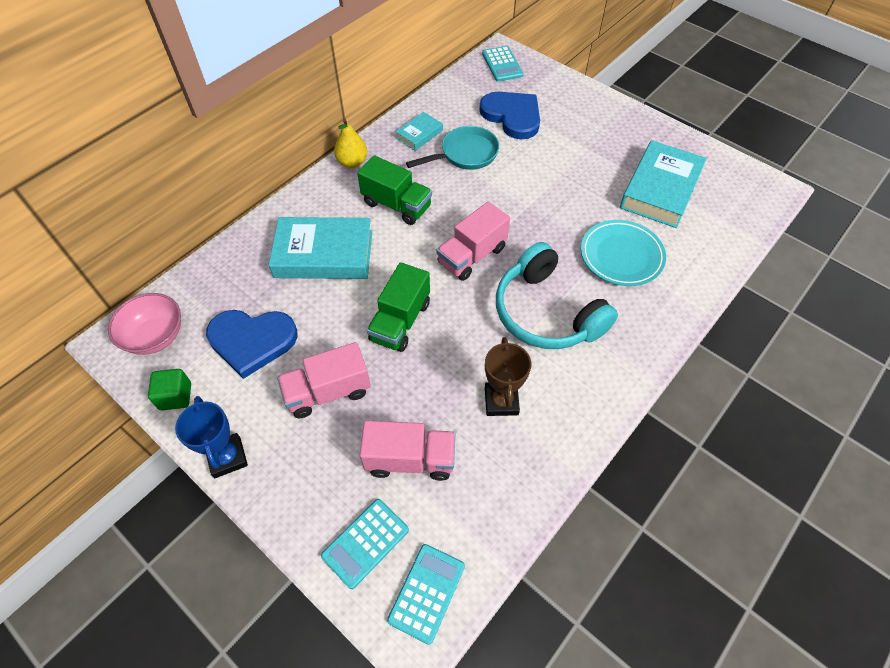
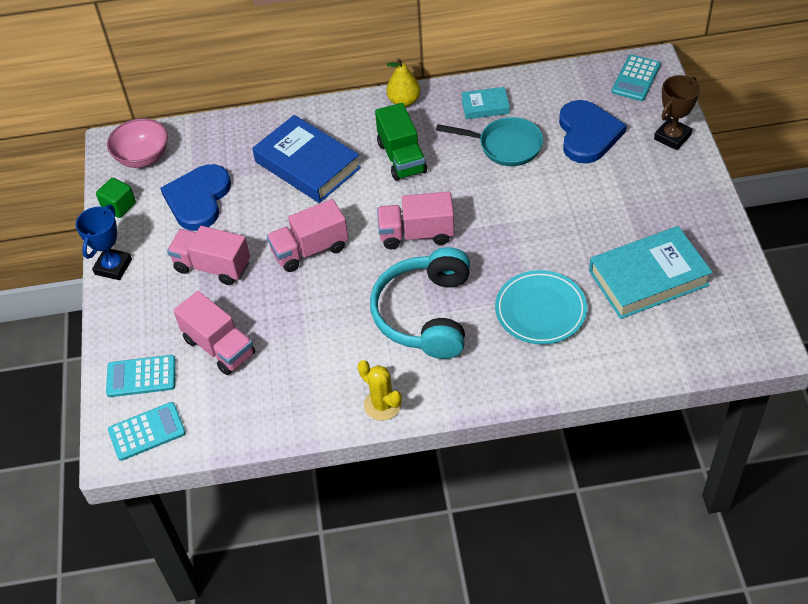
camera: 45 degrees right, 5 degrees down
(252, 341) = (198, 199): blue heart -> blue heart turned 60 degrees clockwise
(324, 254) = (307, 165): turquoise book -> blue book
(400, 321) = (310, 250): green truck -> pink truck
(501, 401) = (320, 353): brown trophy -> brown trophy (672, 137)
(595, 408) = (382, 405): none -> yellow cactus

